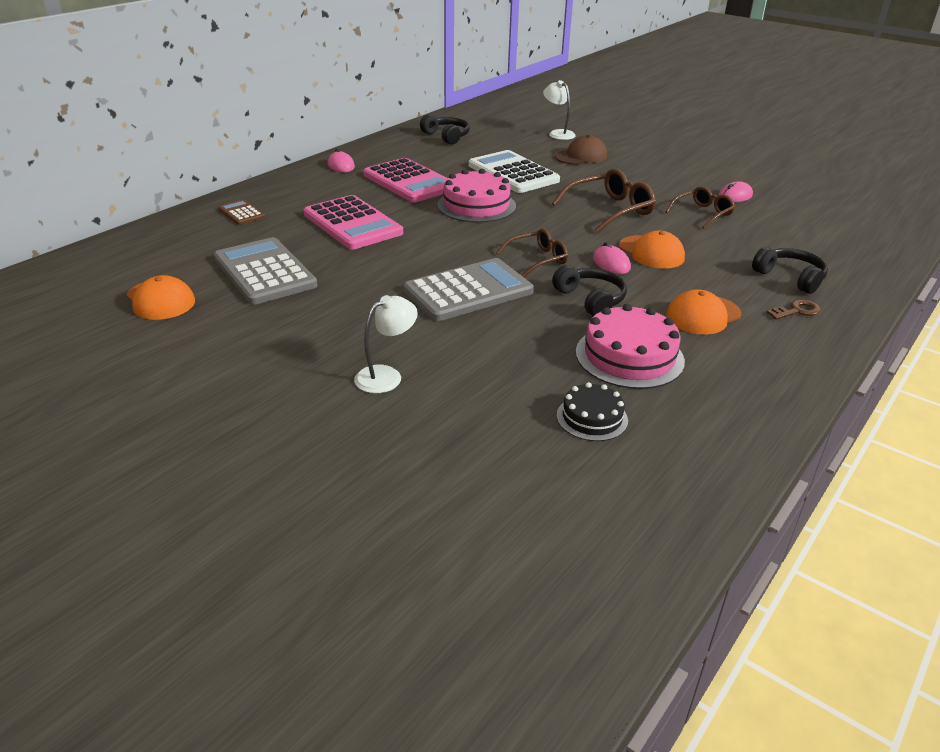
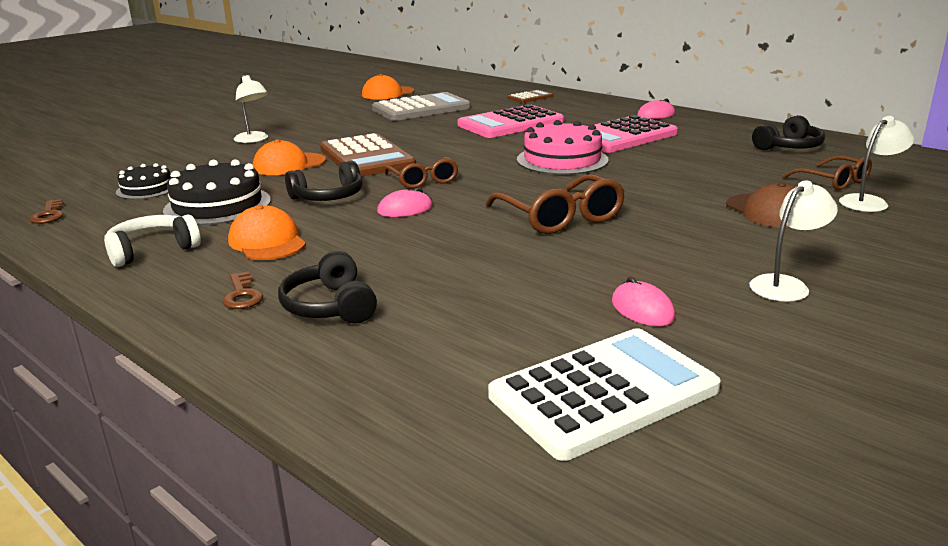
camera: 95 degrees right, 10 degrees down
(468, 291) = (366, 157): grey calculator -> brown calculator
(513, 173) = (672, 175): white calculator -> white calculator (603, 392)
(629, 356) = (217, 205): pink cake -> black cake
(651, 252) = (429, 230): orange cap -> orange cap (289, 164)
(686, 165) = (786, 285): none -> white lamp
(695, 471) = (48, 215): none -> brown key
(703, 213) = (558, 274): brown glasses -> brown glasses (833, 181)
(749, 369) = (152, 250): none -> white headphones
(790, 278) = (330, 306): black headphones -> black headphones turned 105 degrees clockwise

